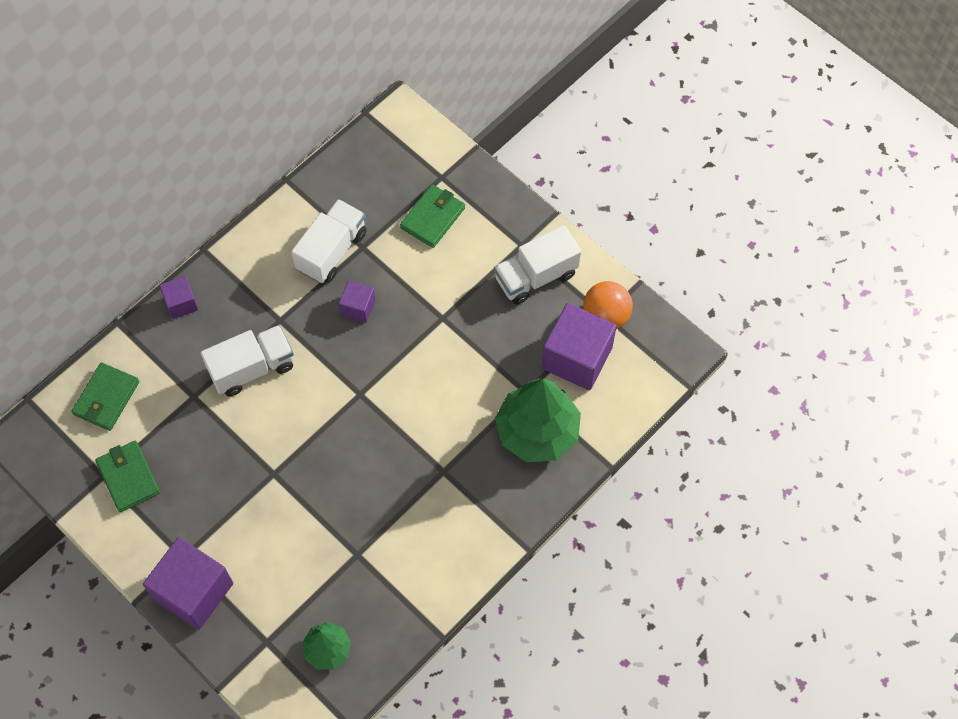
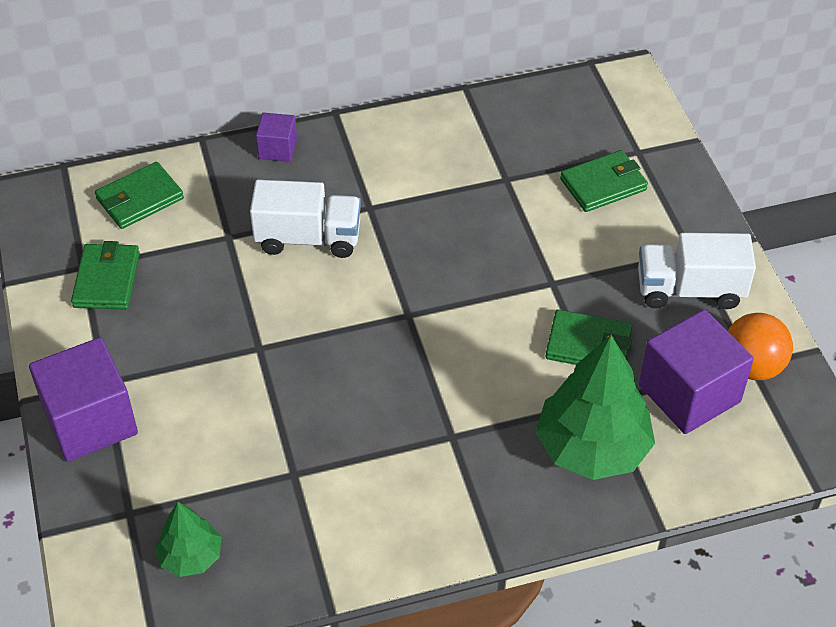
camera: 30 degrees right, 15 degrees down
(331, 251) = (469, 168): white truck -> none
(358, 307) = (463, 232): purple cube -> none
(493, 354) = (588, 345): none -> green wallet

